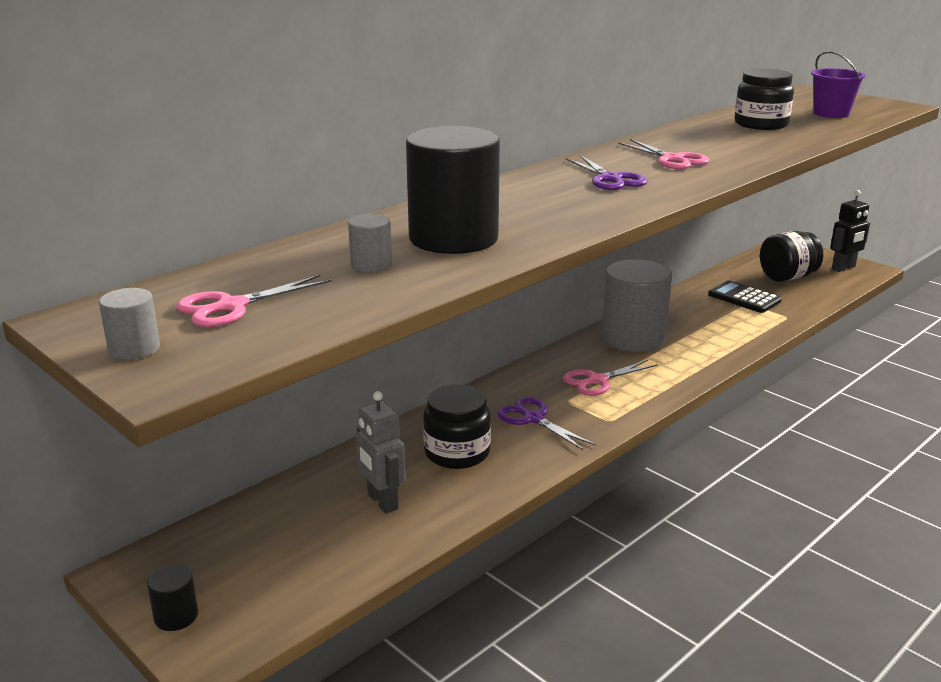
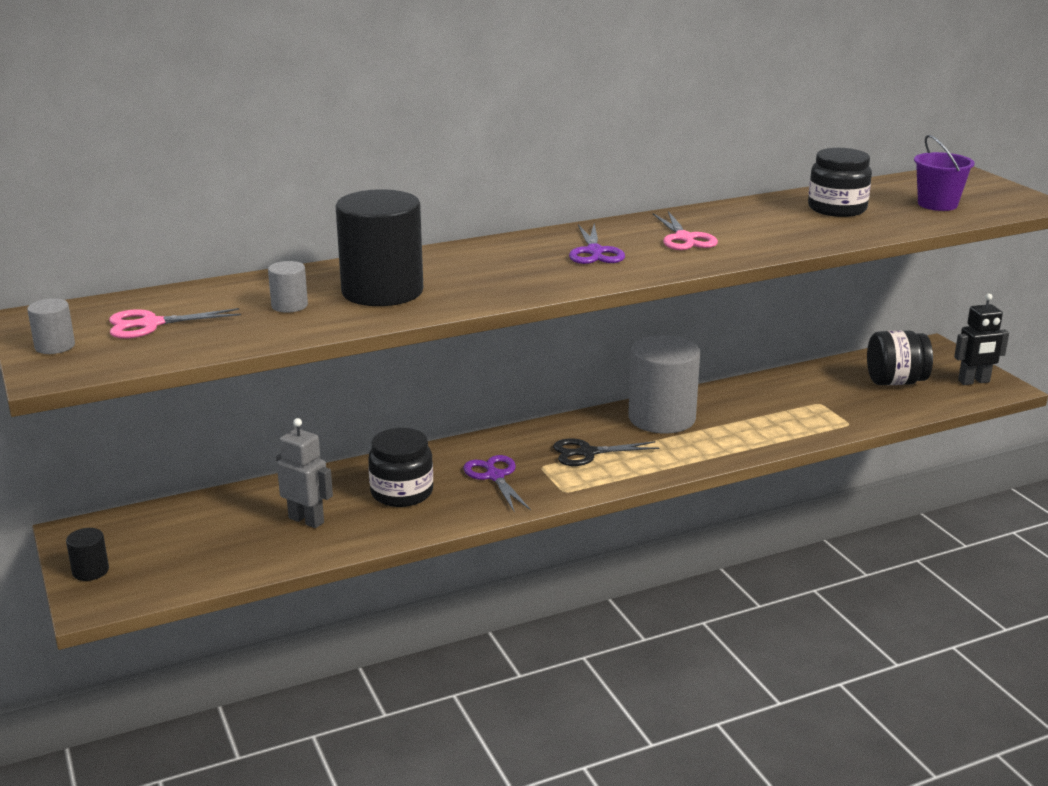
camera: 20 degrees right, 0 degrees up
(382, 502) = (306, 520): grey robot -> grey robot turned 135 degrees clockwise
(598, 381) = (587, 453): pink scissors -> black scissors
(744, 298) = (822, 396): black calculator -> none

